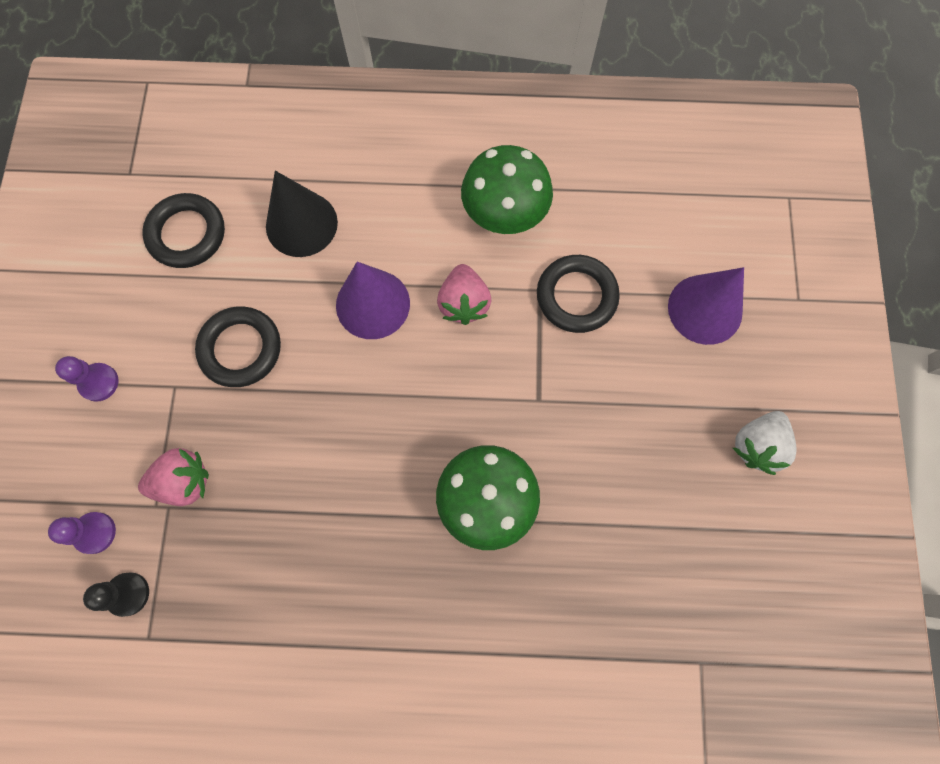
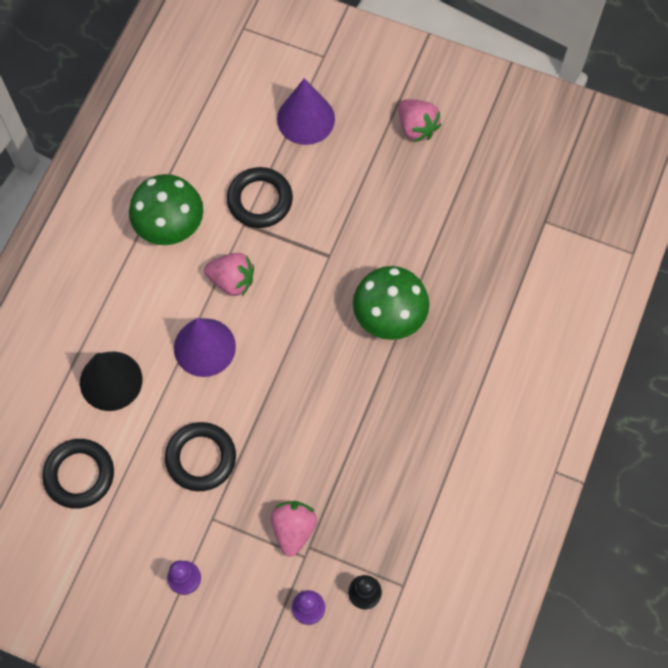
camera: 70 degrees left, 5 degrees down
(757, 445) = (416, 127): white strawberry -> pink strawberry

